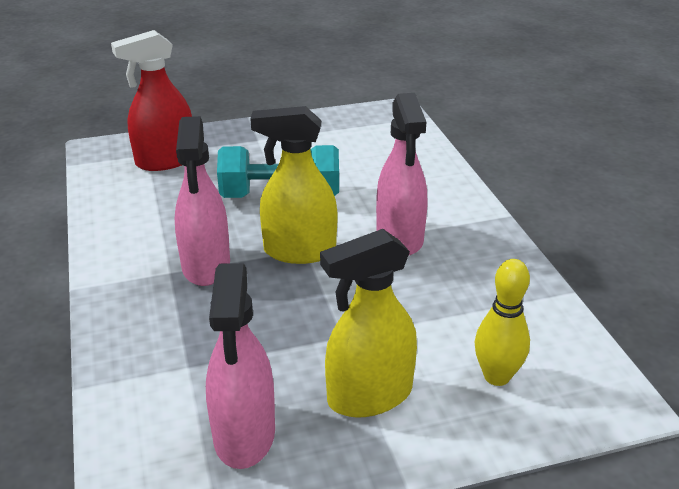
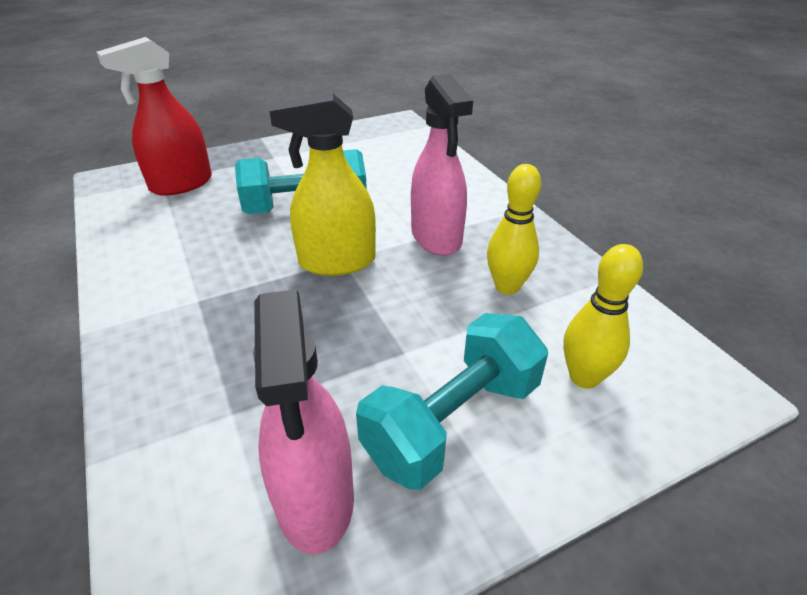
camera: 10 degrees left, 5 degrees up
(206, 266) = (238, 289): pink spray bottle -> none
(369, 396) = (453, 421): yellow spray bottle -> turquoise dumbbell
(453, 291) = (507, 287): none -> yellow bowling pin

